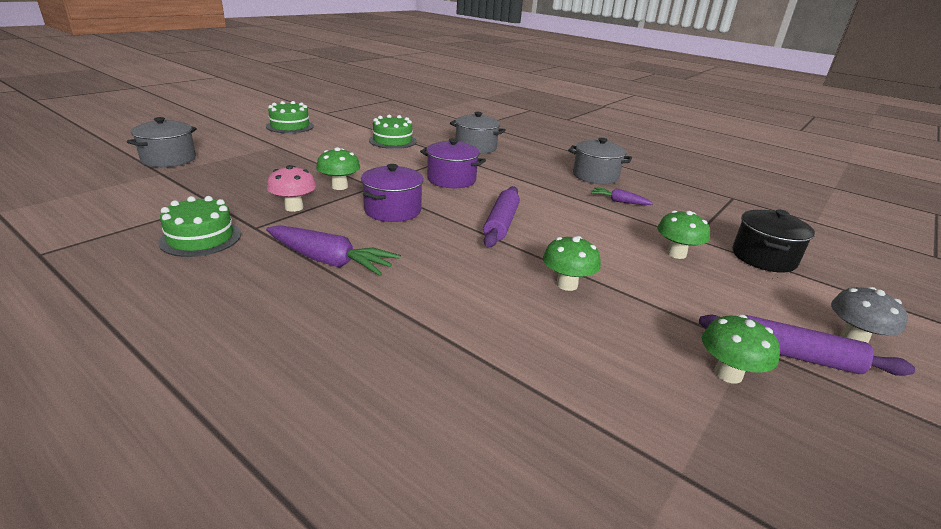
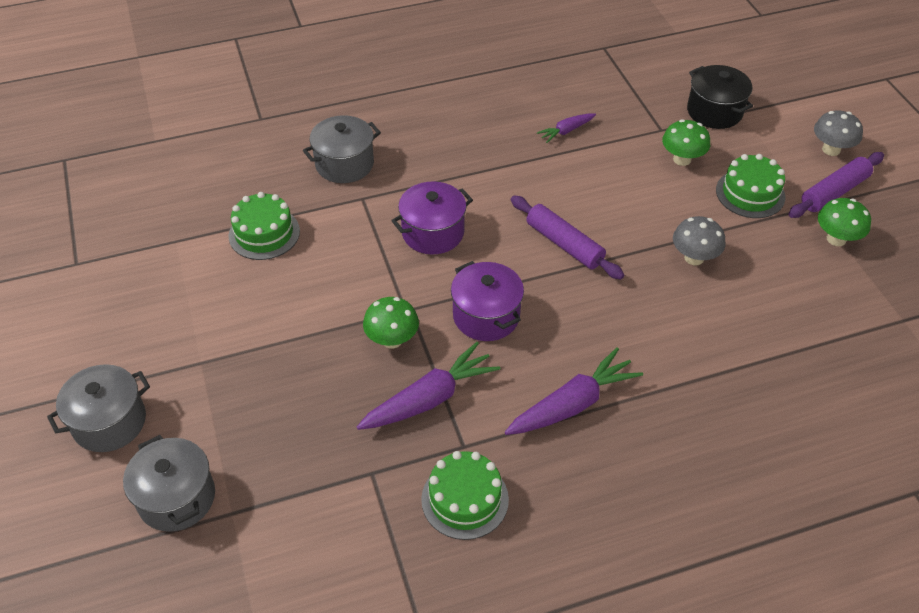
camera: 55 degrees left, 20 degrees up
(290, 126) = (116, 325): green cake -> green cake (750, 193)
(294, 207) = (429, 399): pink mushroom -> purple carrot
(567, 284) = (694, 258): green mushroom -> grey mushroom
(595, 176) = (496, 111): grey pot -> grey pot (109, 422)

